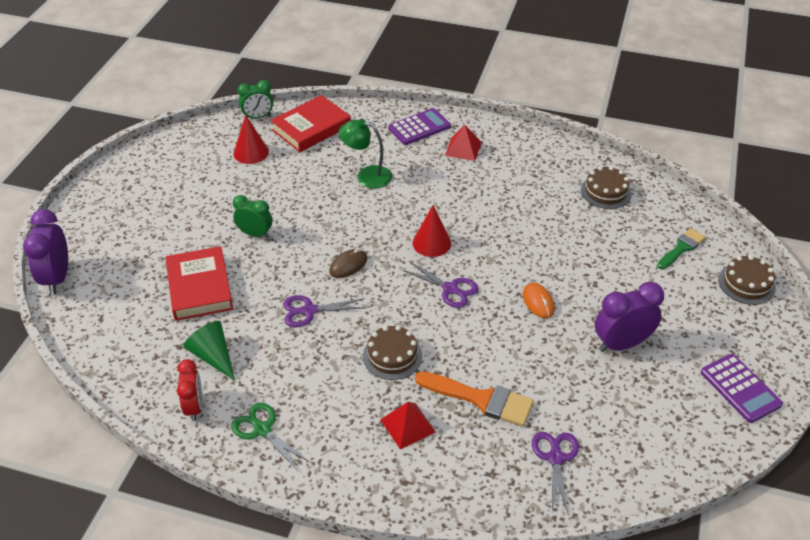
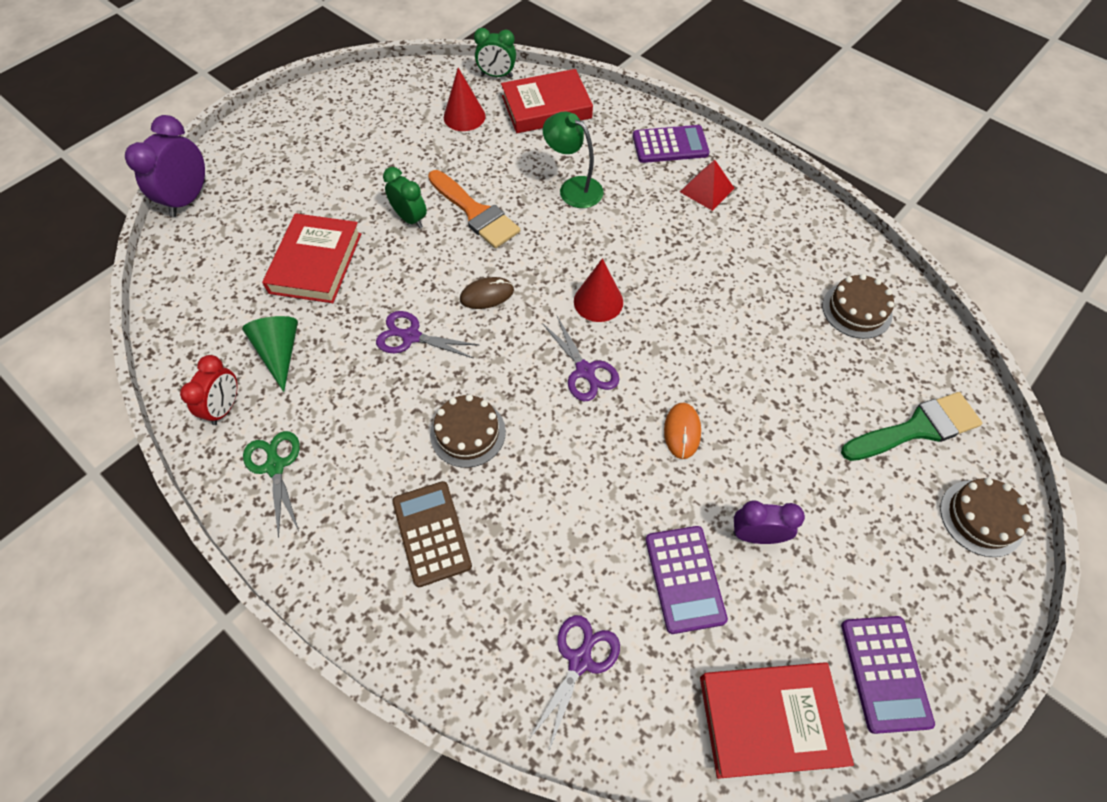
camera: 25 degrees right, 15 degrees up
(407, 425) = (432, 533): red pyramid -> brown calculator
(481, 399) = (536, 536): orange brush -> orange brush (475, 213)
(592, 386) = (684, 579): none -> purple calculator
(621, 344) = (756, 535): purple clock -> purple clock, size x0.66
(681, 248) = (917, 428): green brush -> green brush, size x1.52
(690, 441) = (770, 720): none -> red book

